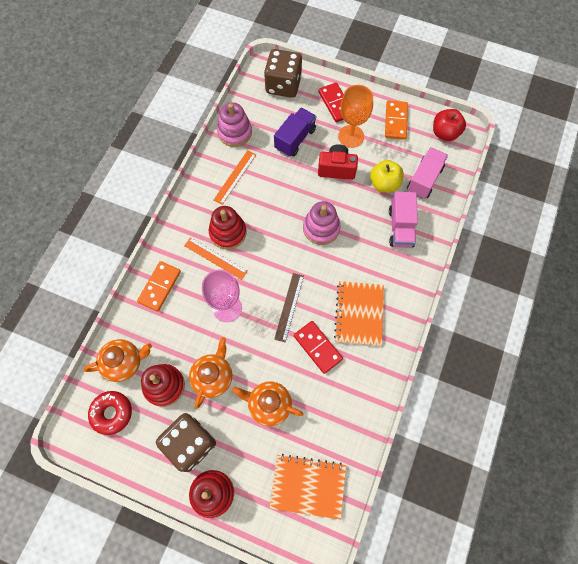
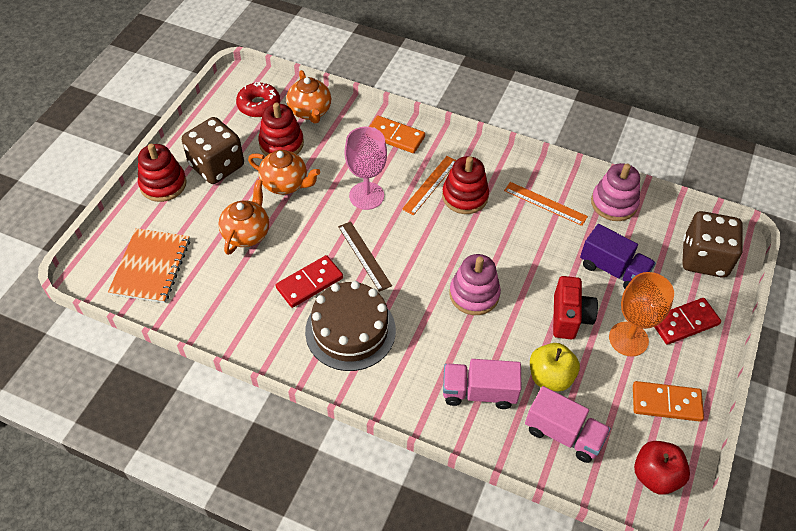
camera: 90 degrees right, 15 degrees down
(289, 307) = (364, 255): brown ruler -> brown ruler turned 45 degrees clockwise
(359, 314) = (350, 330): orange notebook -> brown cake

